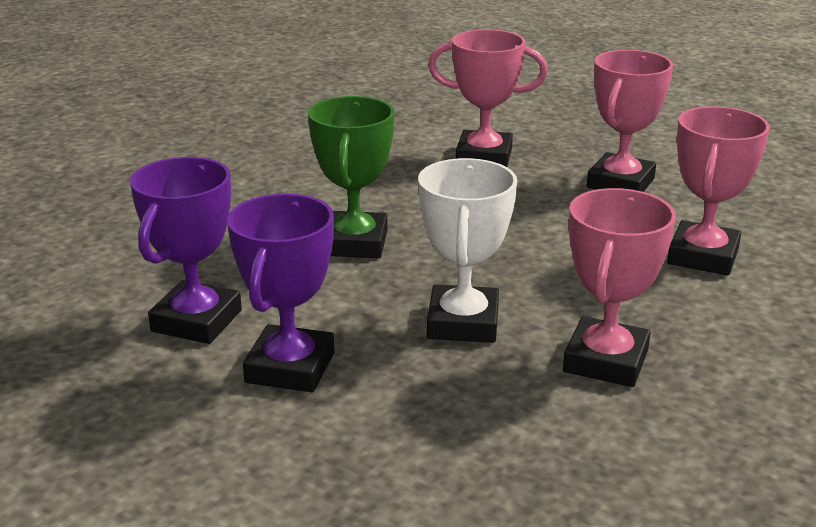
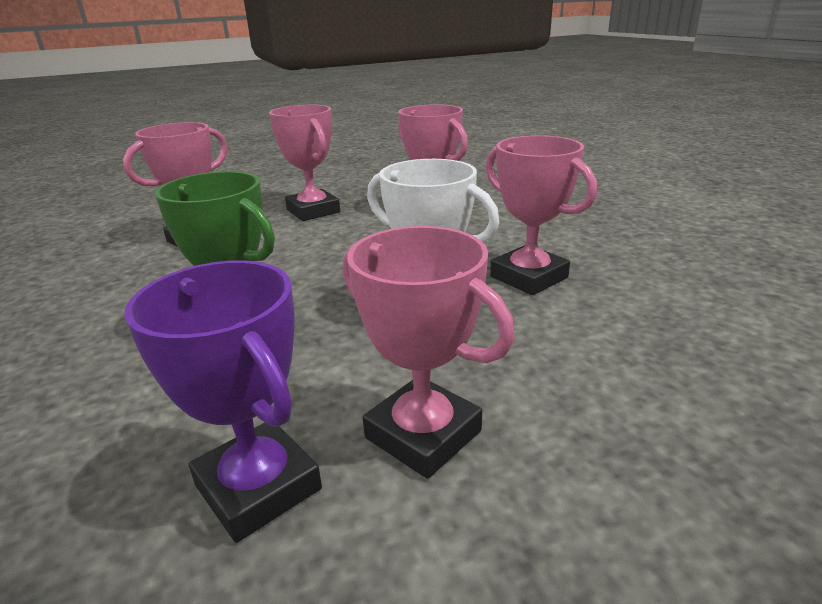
camera: 60 degrees left, 0 degrees up
(290, 367) = (423, 434): purple trophy -> pink trophy

